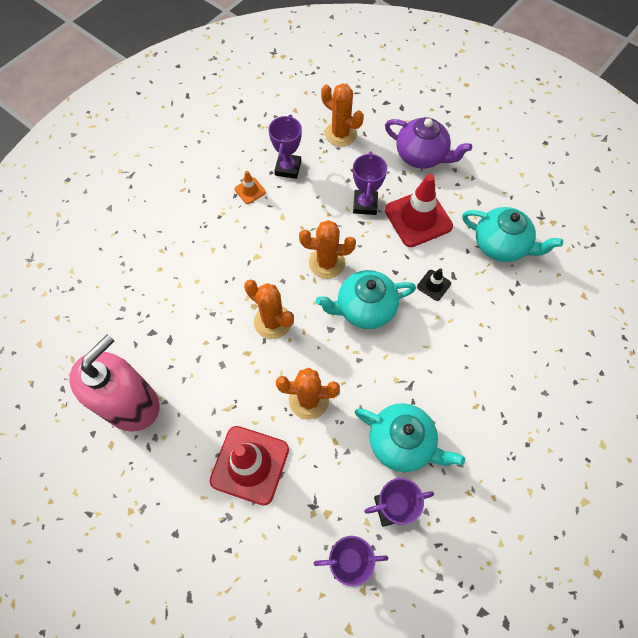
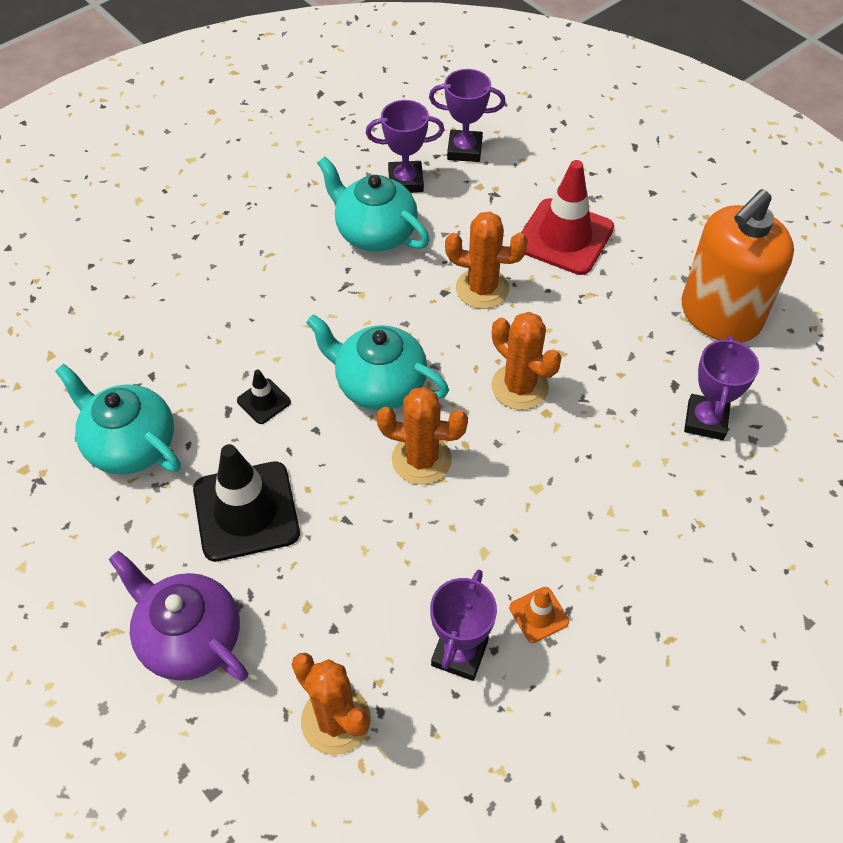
camera: 170 degrees left, 10 degrees down
(131, 404) = (720, 315): pink soap dispenser -> orange soap dispenser
(364, 308) = (379, 385): turquoise teapot -> turquoise teapot turned 150 degrees counterclockwise
(365, 204) = (330, 552): purple trophy -> purple trophy (705, 420)
(418, 218) = (246, 511): red traffic cone -> black traffic cone

